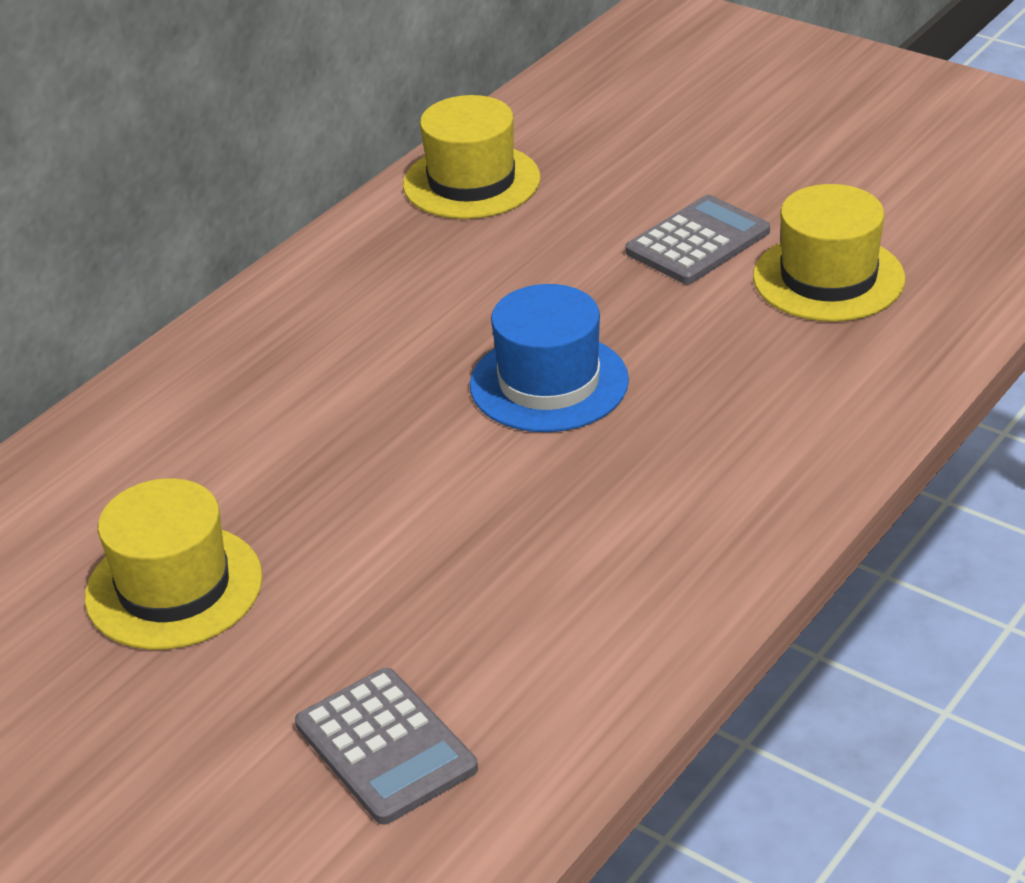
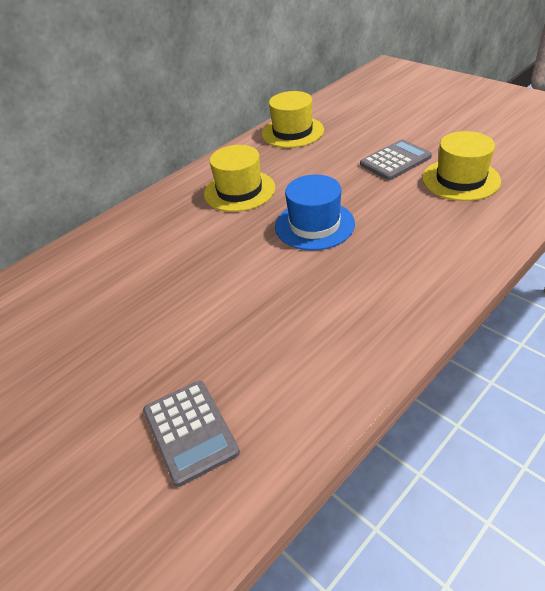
camera: 10 degrees right, 5 degrees up
(174, 587) = (106, 321): yellow hat -> yellow hat (239, 191)

